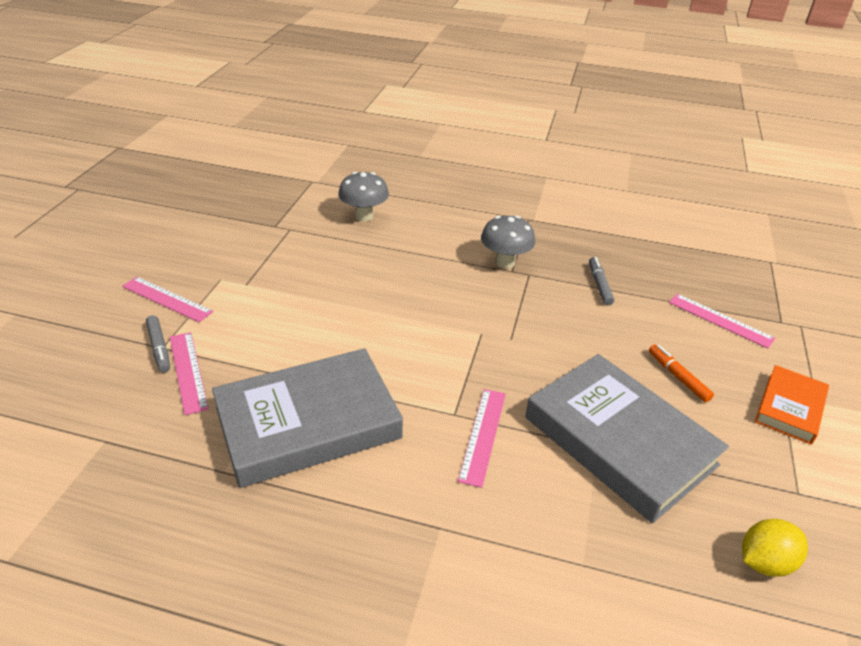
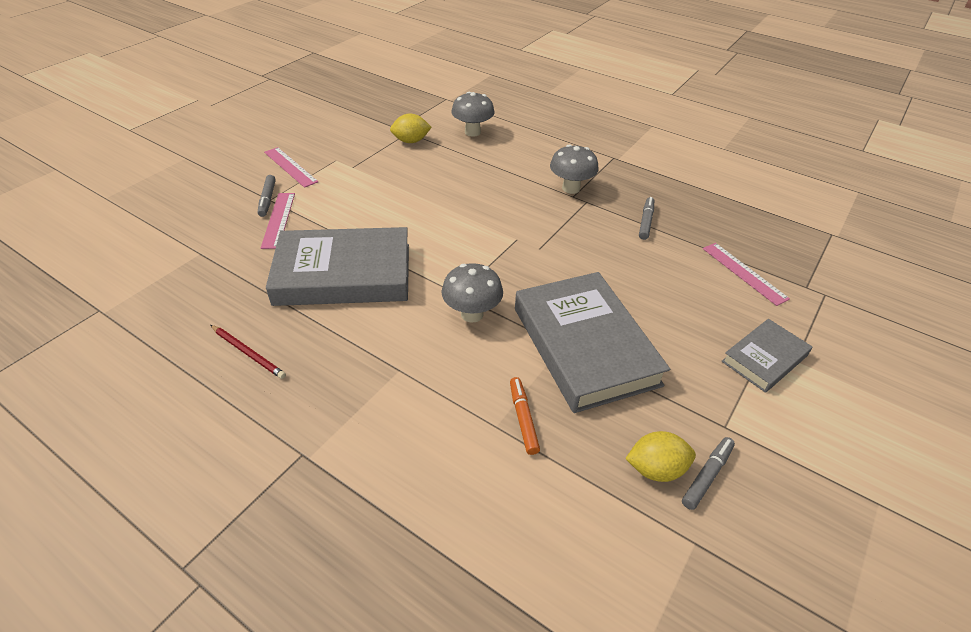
camera: 20 degrees right, 5 degrees up
(243, 560) = (248, 353): none -> red pencil
(299, 239) = (411, 141): none -> yellow lemon
(483, 435) = (472, 314): pink ruler -> grey mushroom
(678, 377) = (671, 309): orange marker -> orange marker (523, 418)
(789, 408) = (764, 358): orange book -> grey book
(813, 553) = (707, 476): none -> grey marker

